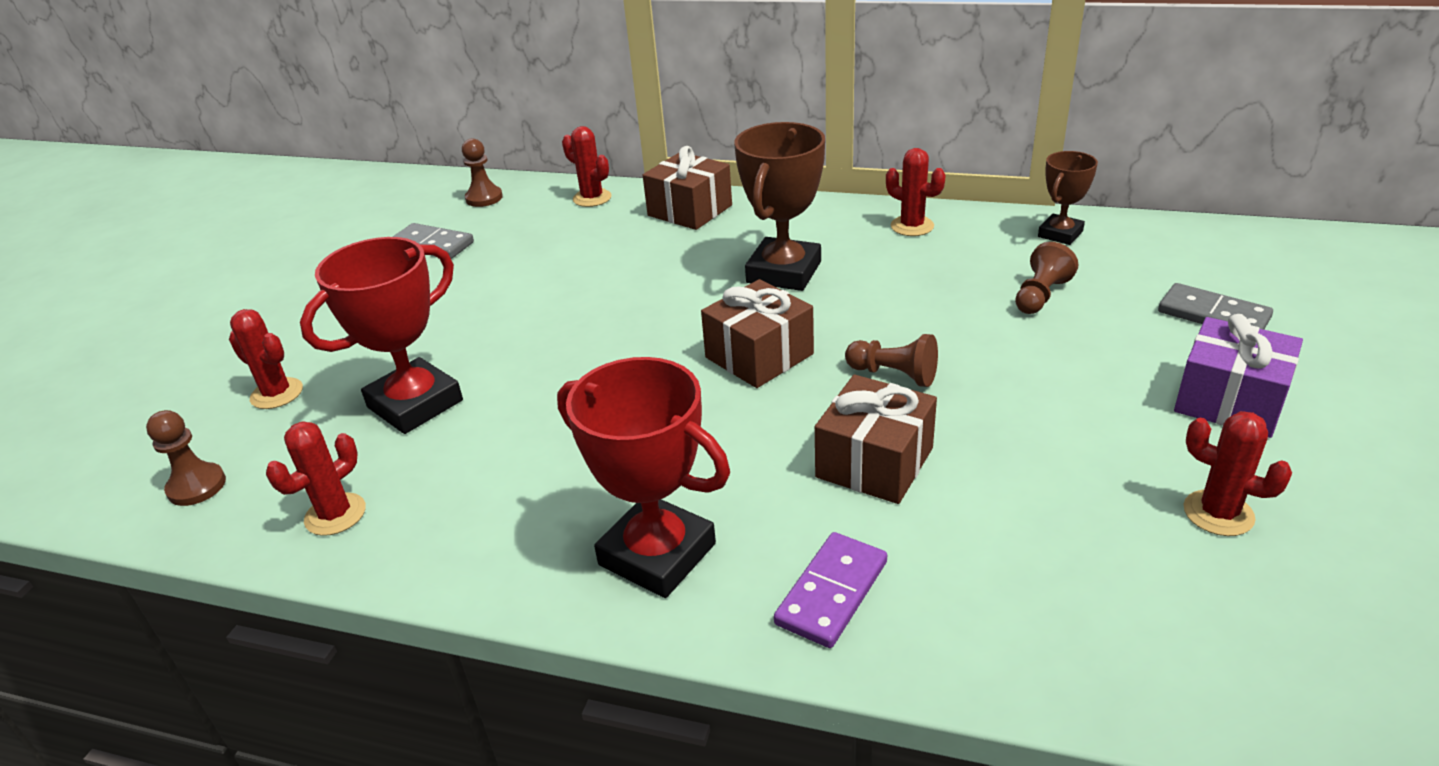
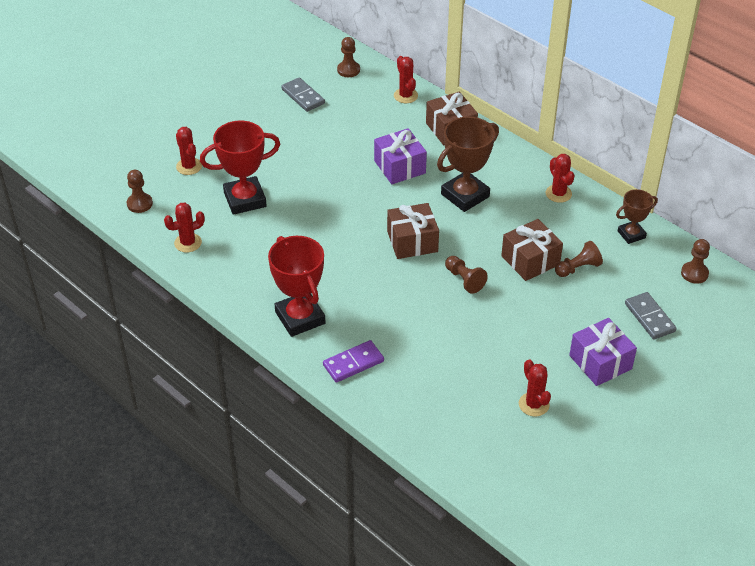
camera: 25 degrees right, 10 degrees up
(652, 273) = (399, 167): none -> purple gift
(874, 462) = (416, 318): brown gift -> brown gift (530, 260)
(1195, 244) = (694, 273): none -> brown pawn

